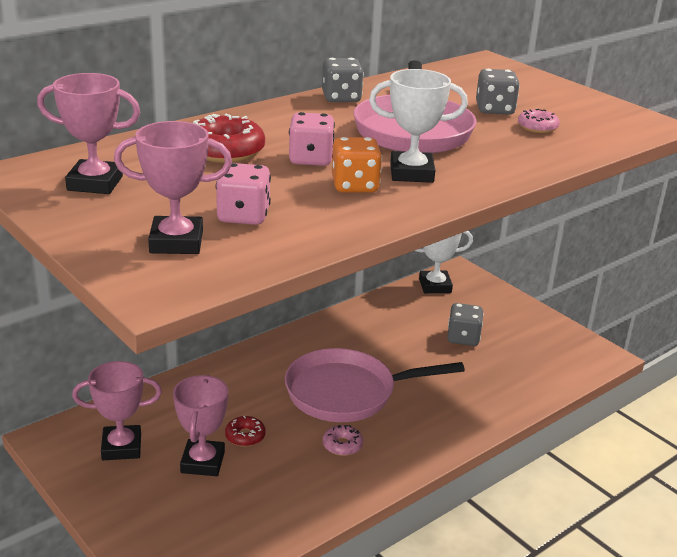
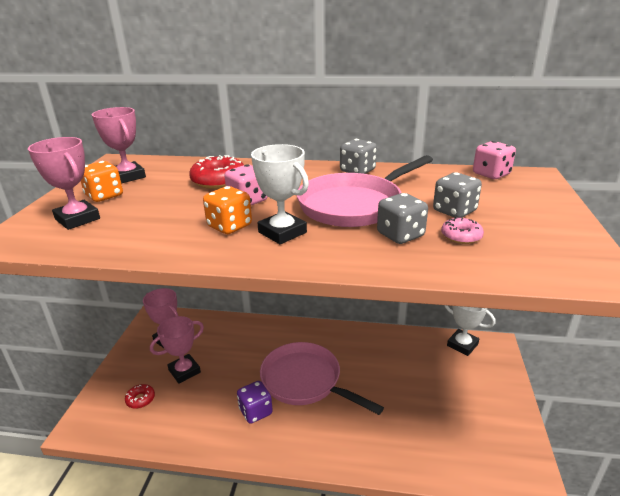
camera: 50 degrees right, 0 degrees up
(132, 211) = (104, 196): none -> orange dice
(243, 216) = (136, 219): pink dice -> pink dice (491, 174)
(245, 436) = (221, 370): red donut -> red donut (140, 399)
(342, 445) = (255, 411): pink donut -> purple dice
(463, 338) = (430, 392): grey dice -> grey dice (400, 235)

